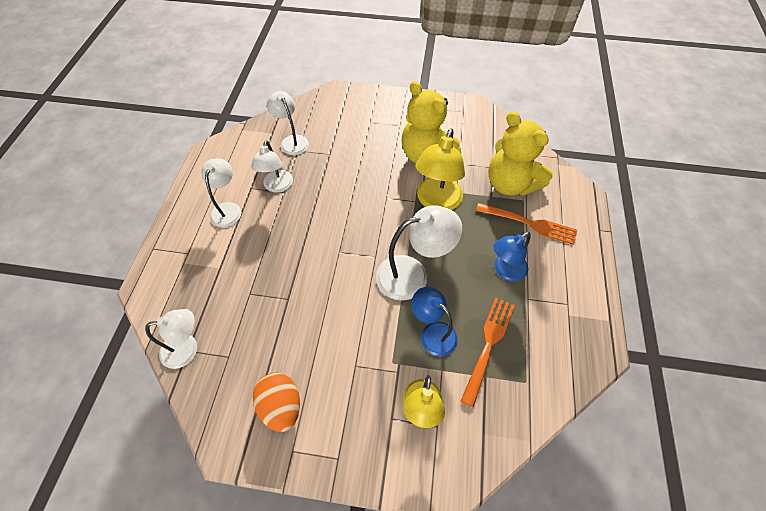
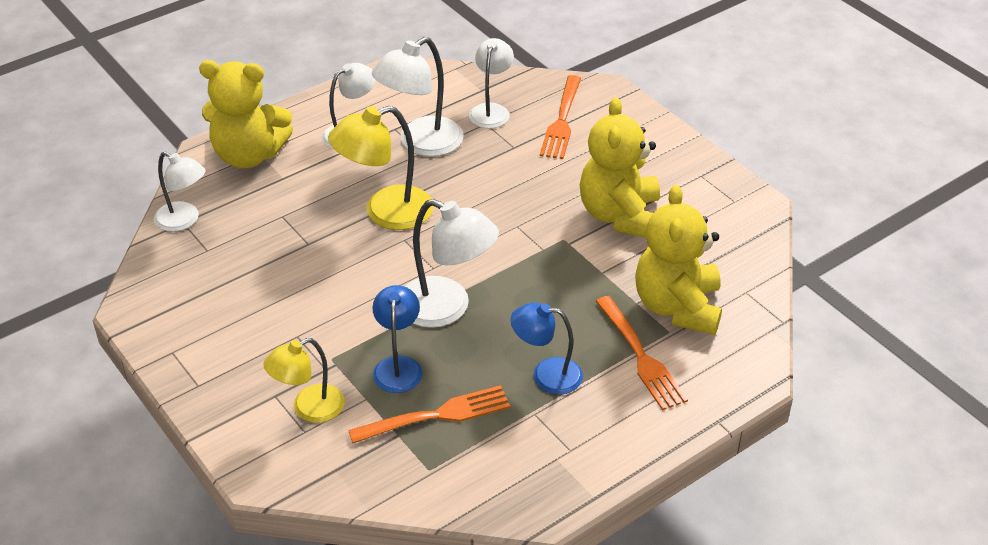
camera: 45 degrees right, 15 degrees down
(178, 269) = (249, 155): none -> yellow teddy bear
(277, 186) = (421, 143): white lamp -> white lamp, size x1.52
(281, 406) = (202, 316): orange egg -> none
(335, 122) = (562, 120): none -> orange fork
(436, 202) = (565, 266): yellow lamp -> yellow lamp (385, 212)

